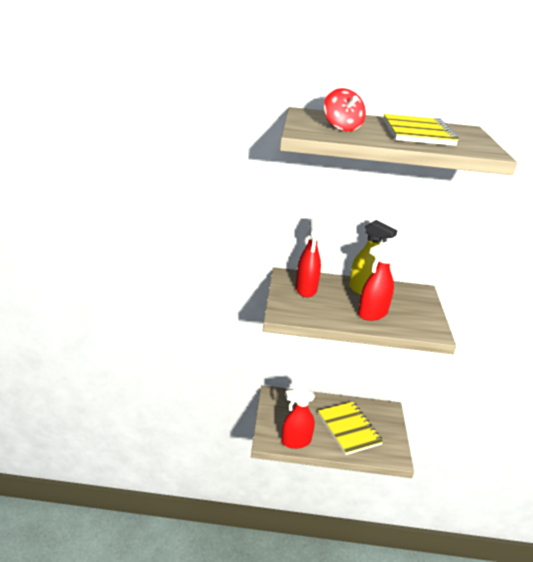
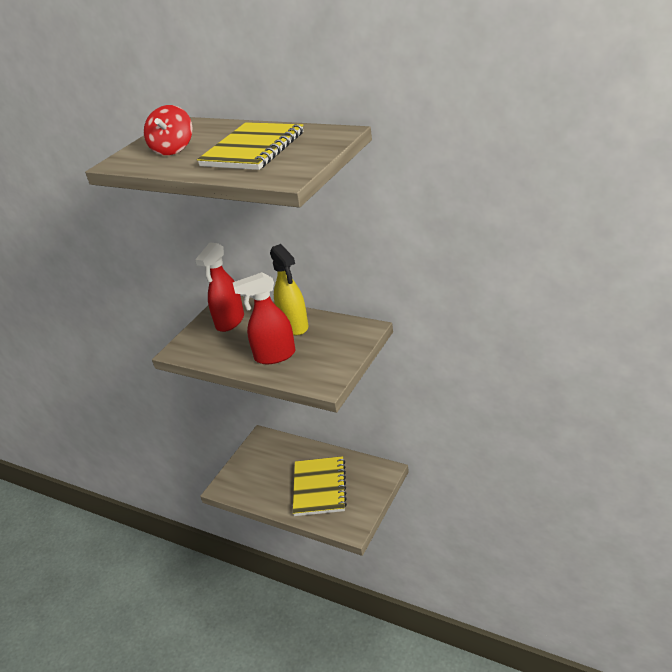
camera: 30 degrees right, 5 degrees up
(295, 441) = (251, 492): red spray bottle -> none

